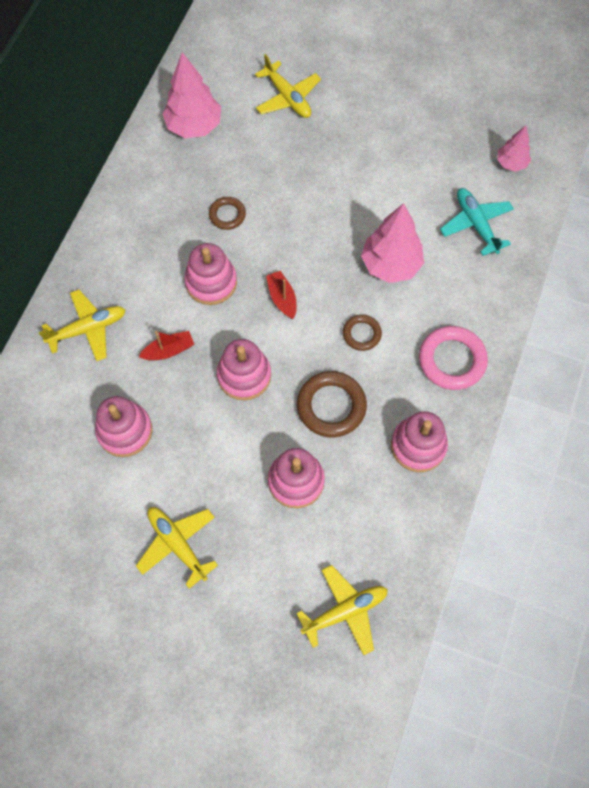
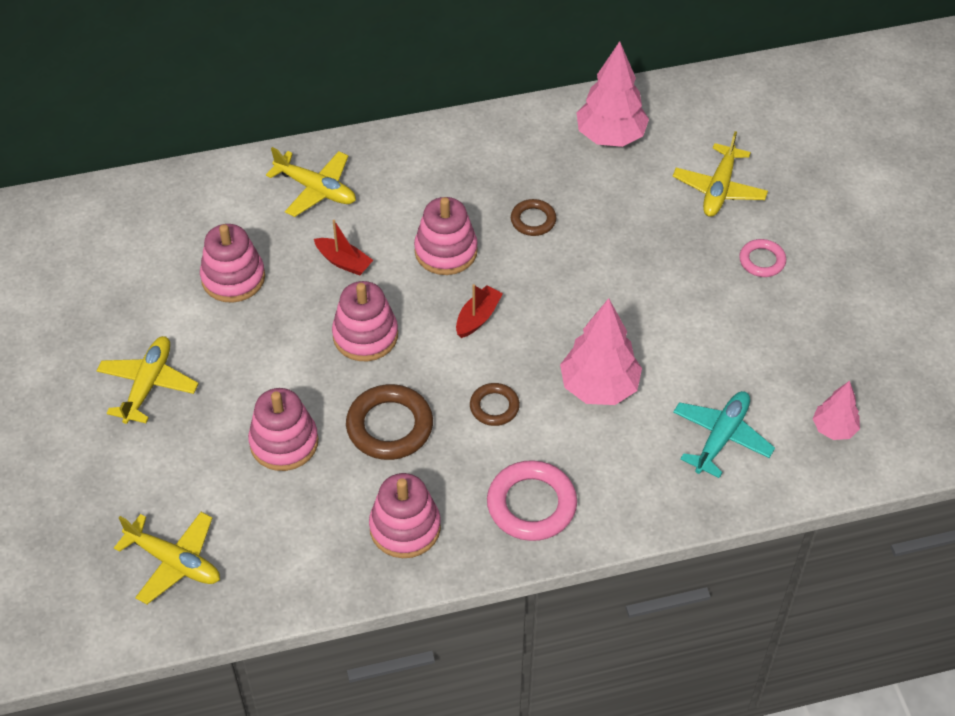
camera: 55 degrees right, 15 degrees down
(362, 114) = (762, 261): none -> pink ring

